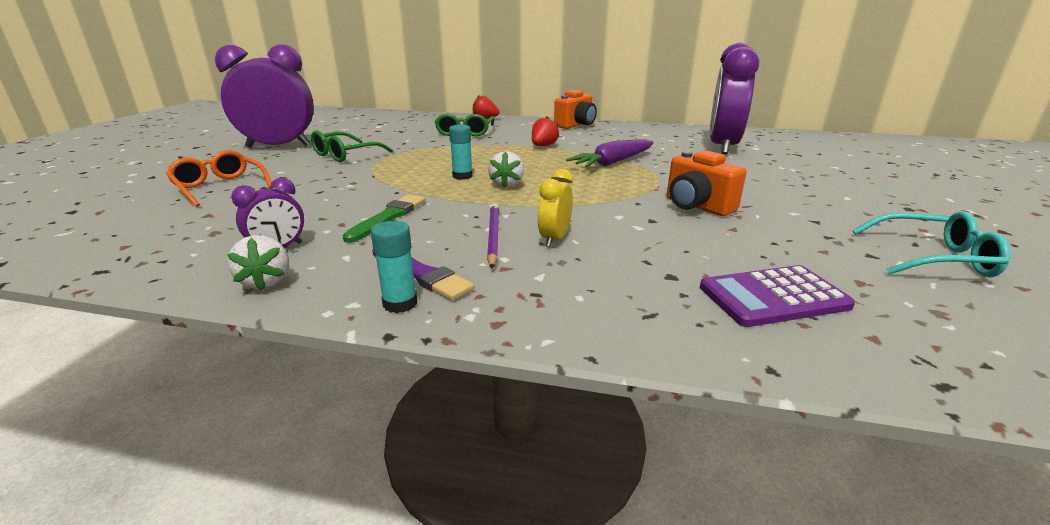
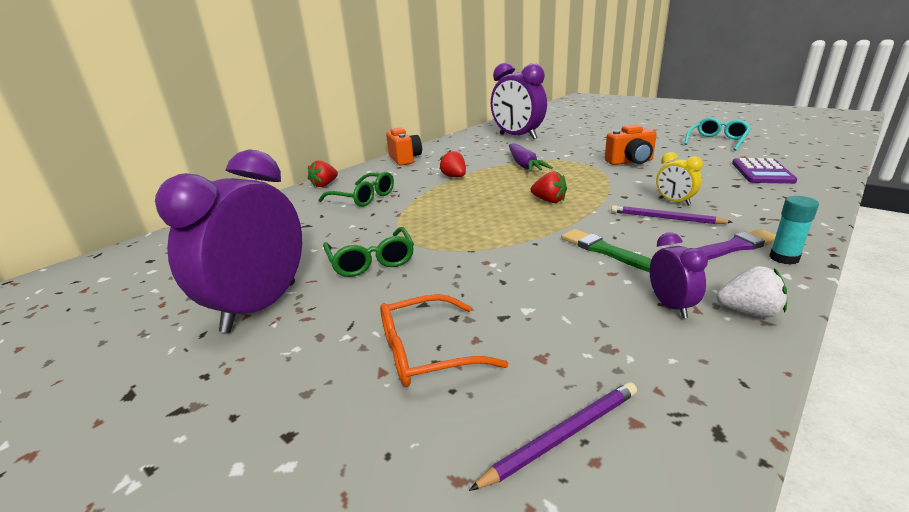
camera: 60 degrees left, 0 degrees up
(121, 228) = (562, 435): none -> purple pencil
(462, 176) = (512, 213): turquoise glue stick -> none
(507, 184) = (549, 201): white strawberry -> red strawberry

